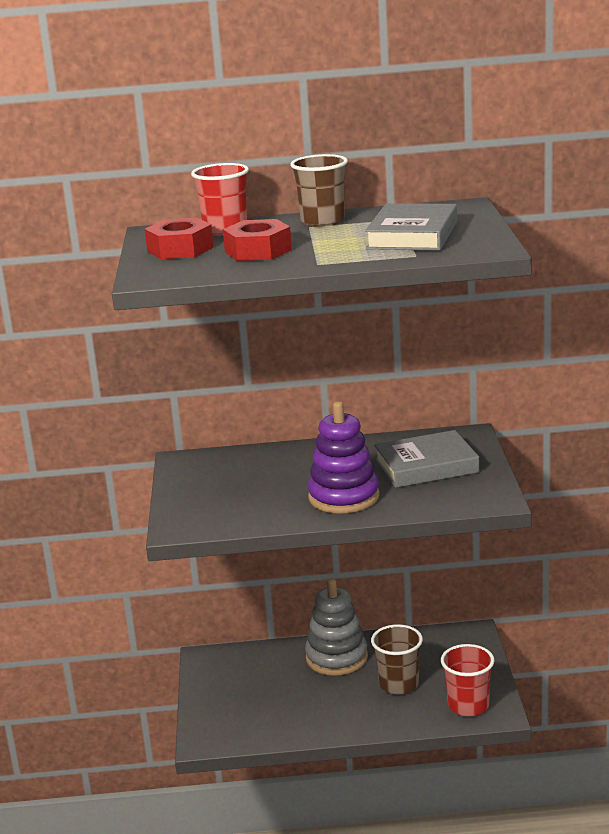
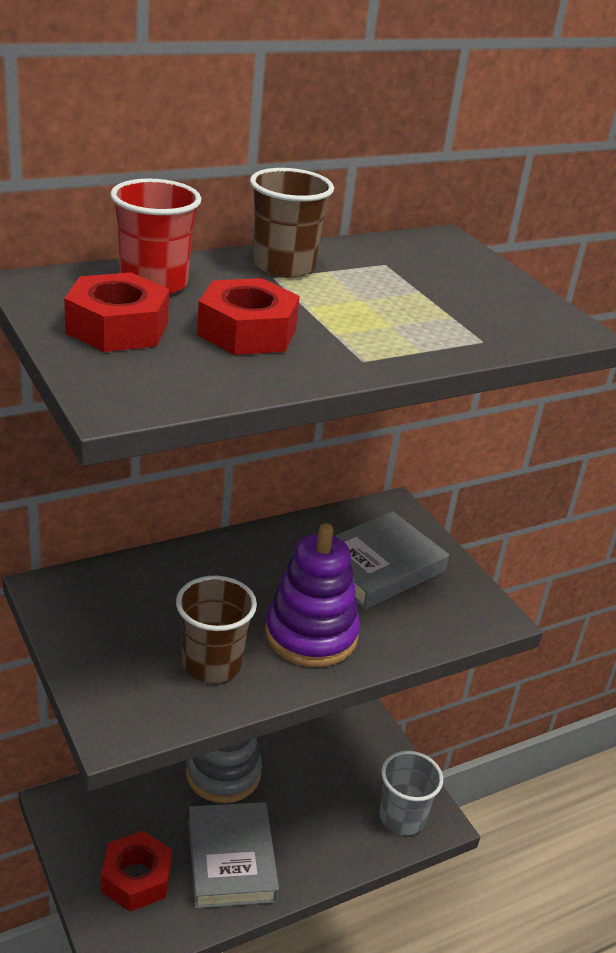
camera: 30 degrees left, 10 degrees up
(238, 706) = (136, 878): none -> red nut
(398, 684) = (312, 800): brown cup -> brown cup (212, 663)
(412, 235) = (437, 299): grey book -> grey book (231, 859)
(468, 705) = (402, 817): red cup -> grey cup

